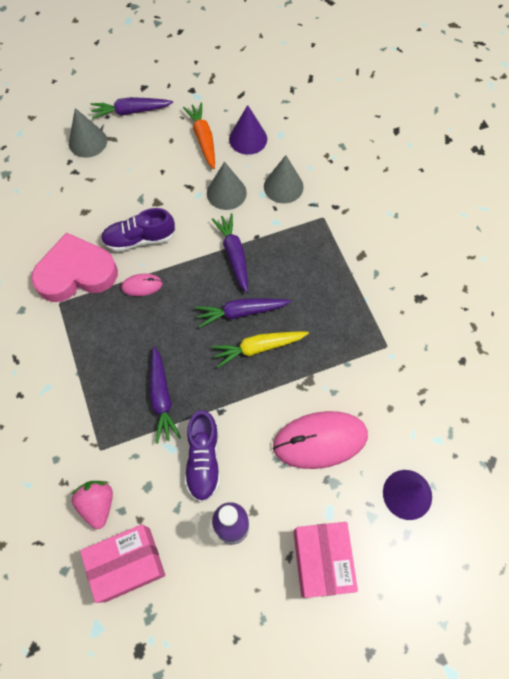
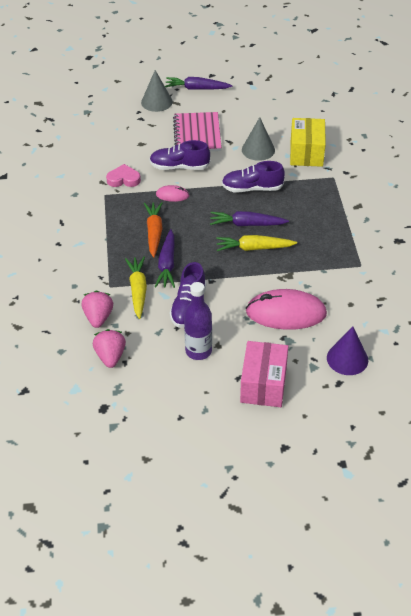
camera: 15 degrees right, 20 degrees down
(76, 273) = (123, 179): pink heart -> pink heart, size x0.52
(128, 564) = (110, 356): pink box -> pink strawberry
(136, 448) = (138, 290): none -> yellow carrot
(148, 183) = (197, 134): none -> pink notebook
(203, 139) = (250, 114): orange carrot -> orange carrot (154, 232)
(234, 255) = (252, 188): purple carrot -> purple shoe
(248, 139) = (286, 119): purple cone -> none
(283, 186) = (306, 153): grey cone -> yellow box

